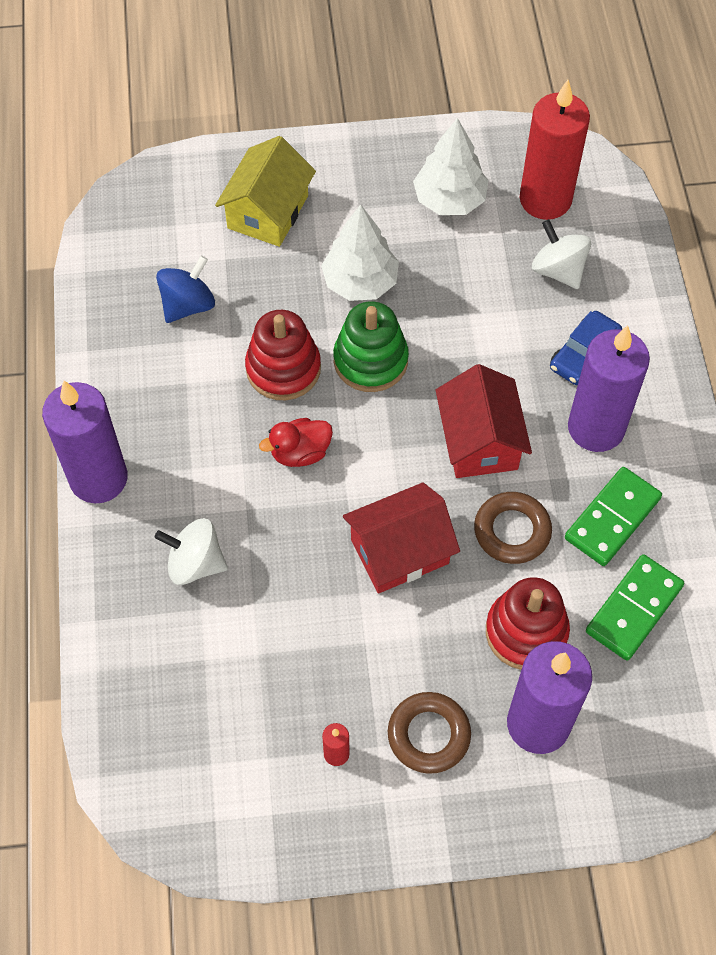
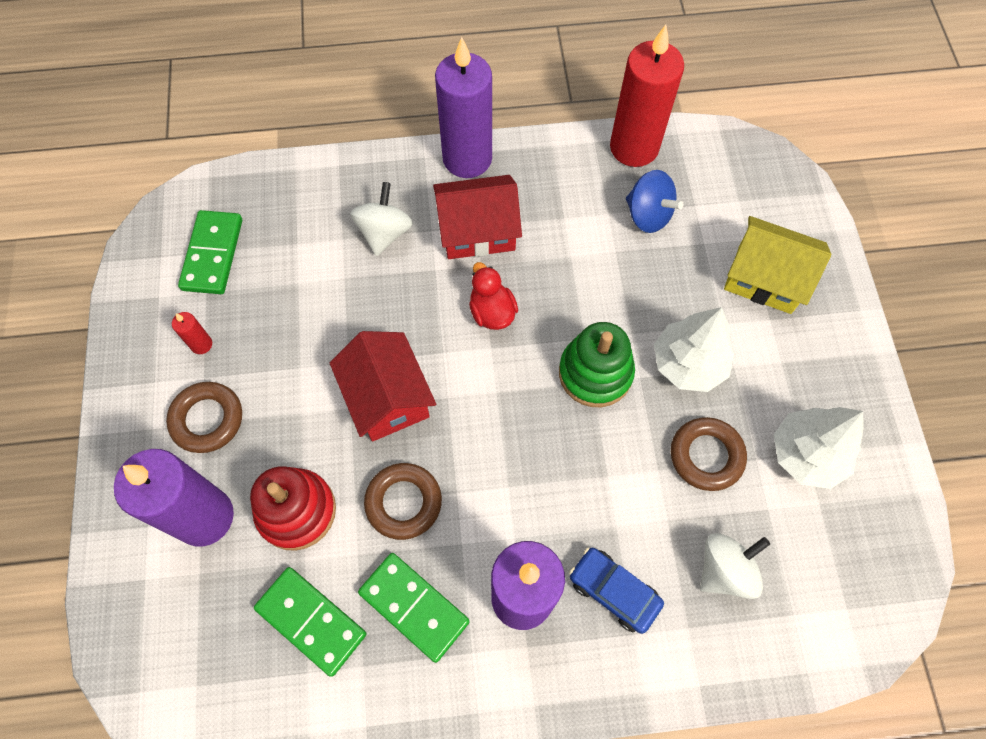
camera: 90 degrees right, 5 degrees up
(215, 756) = (212, 254): none -> green domino
(283, 369) = (582, 296): red stacking toy -> none
(454, 275) = (706, 456): none -> brown ring
(479, 441) = (505, 475): red house -> red house (477, 231)
(545, 199) = (823, 561): red candle -> red candle (634, 147)

